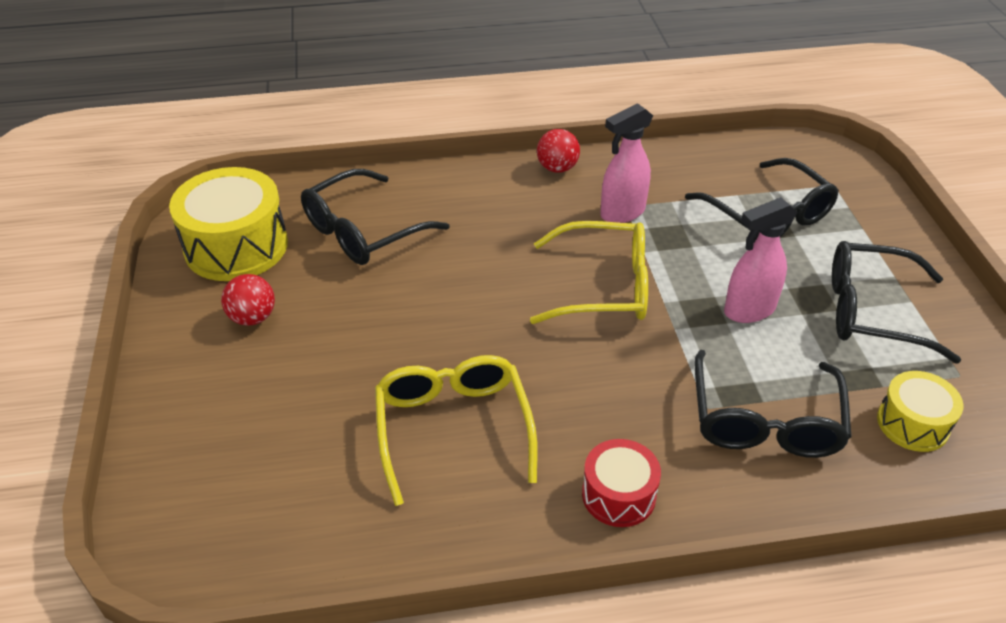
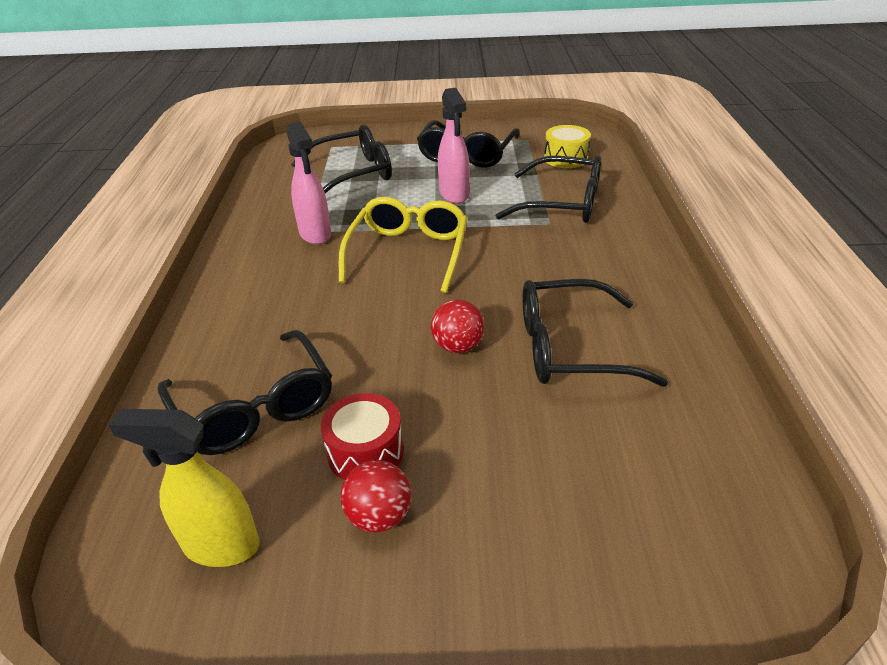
camera: 80 degrees left, 5 degrees down
(236, 246) = (220, 545): yellow drum -> yellow spray bottle
(453, 428) = (570, 348): yellow glasses -> black glasses
(557, 168) = (228, 262): red ball -> red ball (458, 346)
(618, 495) = (635, 268): red drum -> red drum (365, 452)

